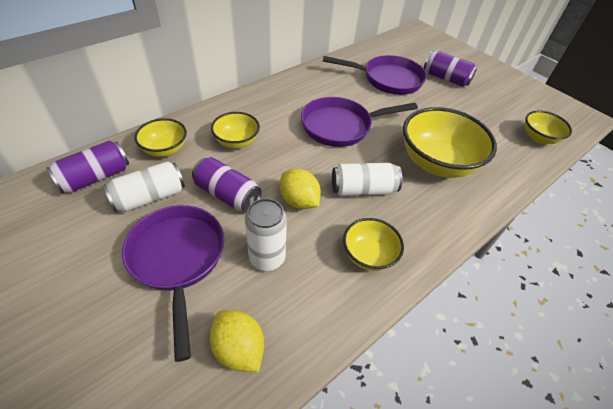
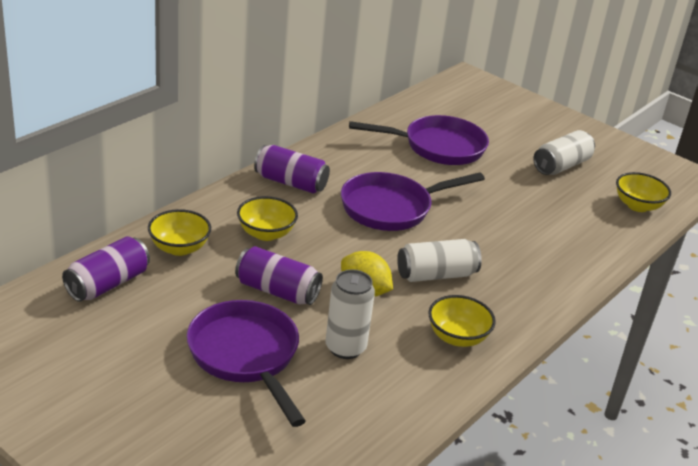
camera: 10 degrees left, 15 degrees down
(150, 197) = (185, 300): white can -> white can (561, 166)
(238, 349) = (343, 424): yellow lemon -> none
(437, 163) = (518, 241): yellow bowl -> none
(445, 78) = (514, 141): purple can -> purple can (291, 182)

